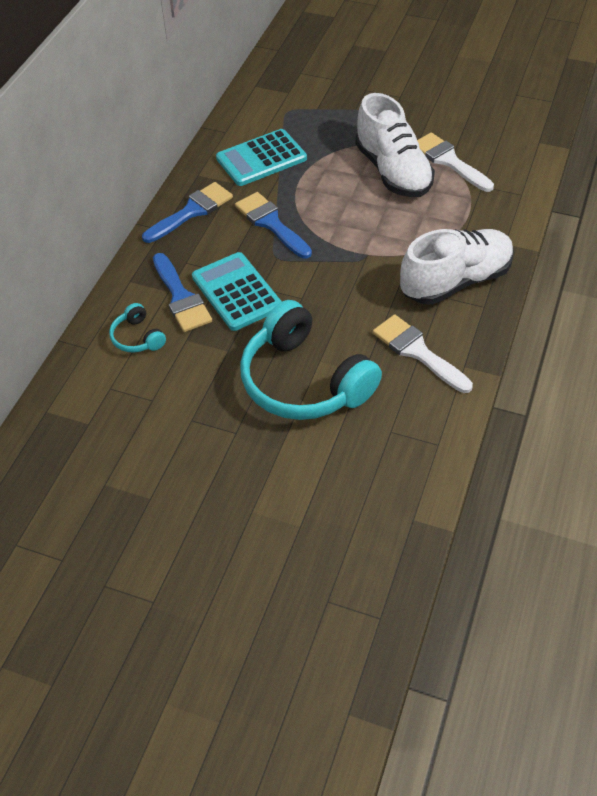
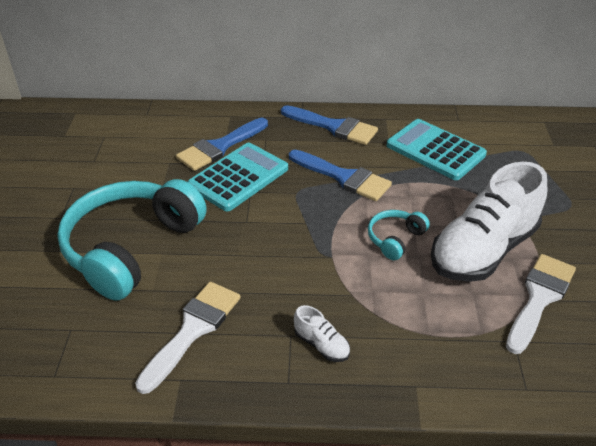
camera: 70 degrees right, 10 degrees down
(137, 337) = (164, 136): turquoise headphones -> turquoise headphones (395, 239)
(271, 223) = (344, 177): blue brush -> blue brush turned 90 degrees clockwise
(456, 281) = (321, 345): white shoe -> white shoe, size x0.40

